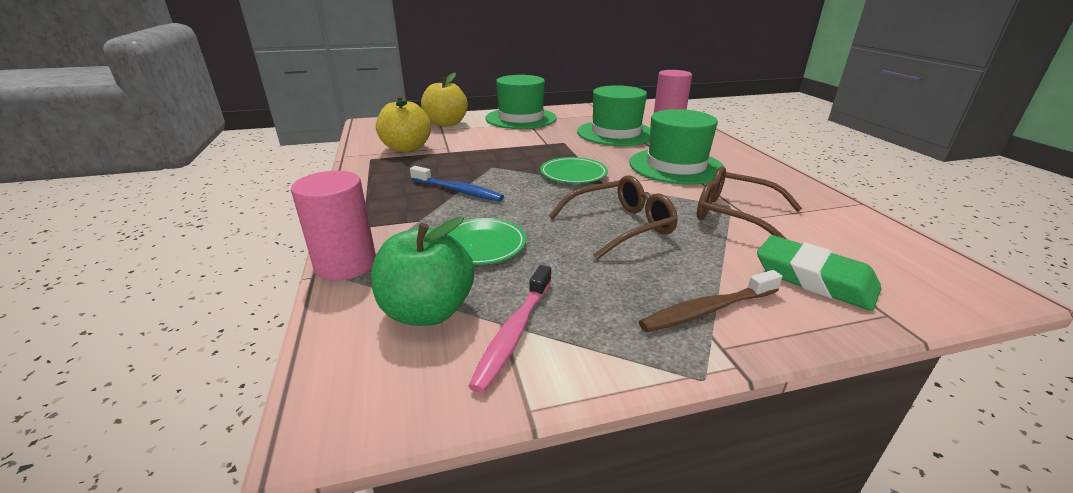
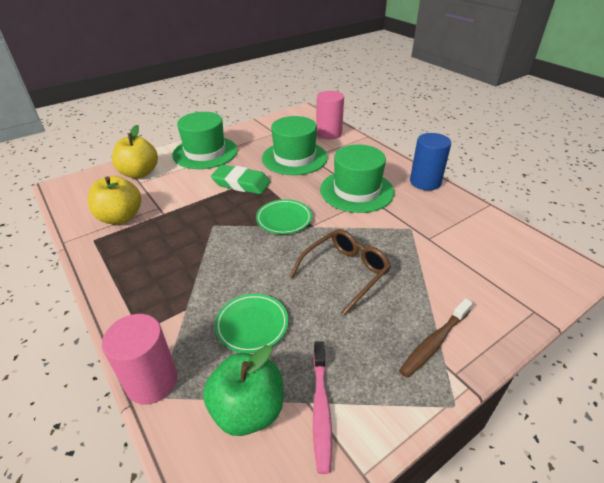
camera: 20 degrees left, 10 degrees up
(458, 191) = (199, 264): blue toothbrush -> none
(734, 215) = (416, 238): brown glasses -> none
(773, 172) = (425, 182): none -> blue cylinder
(814, 279) = (485, 291): green eraser -> green eraser (241, 183)

